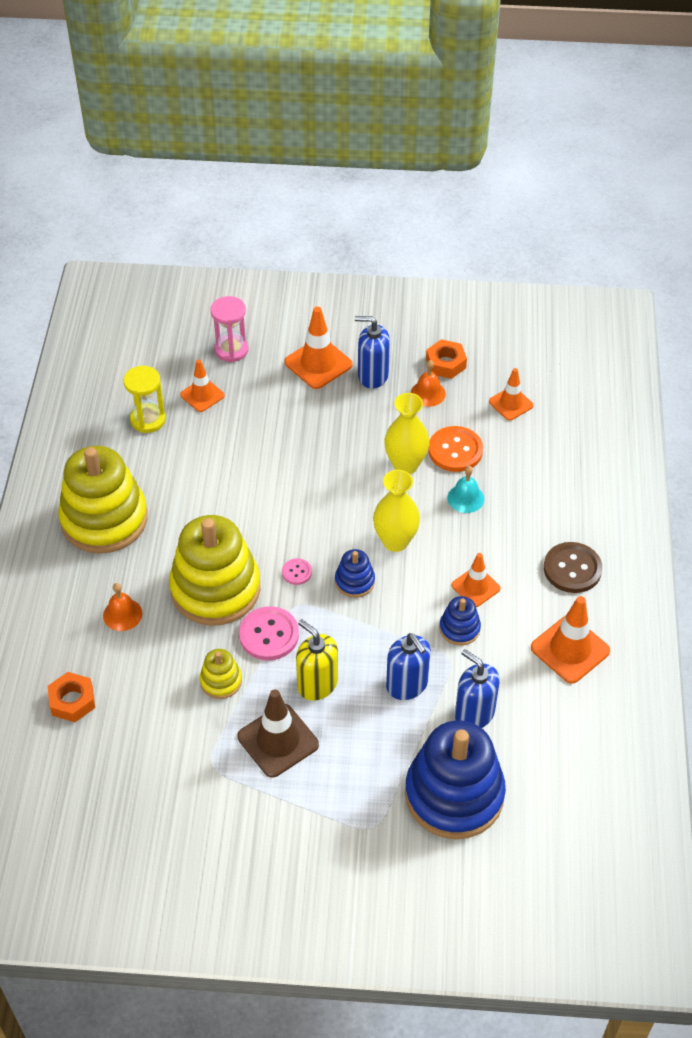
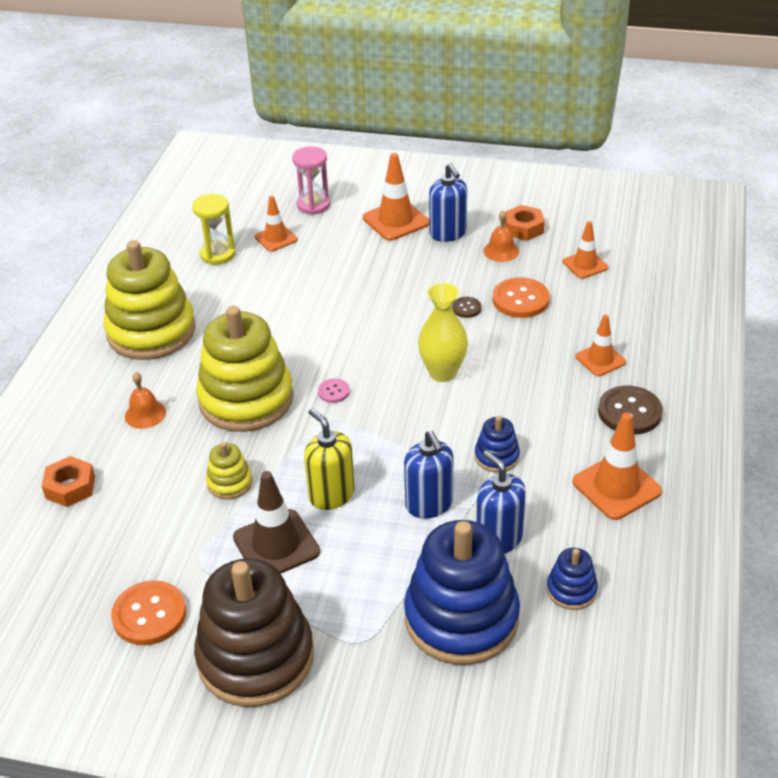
camera: 10 degrees right, 10 degrees down
(180, 822) = (149, 614): none -> orange button
(269, 635) = (291, 445): pink button -> none
(284, 852) = (256, 657): none -> brown stacking toy
(354, 581) = (392, 404): blue stacking toy -> blue stacking toy (571, 590)
(372, 376) = (448, 233): blue soap dispenser -> blue soap dispenser turned 135 degrees counterclockwise
(405, 465) = (466, 308): yellow vase -> brown button
(465, 498) = (524, 341): turquoise bell -> none
(475, 587) = (521, 420): orange traffic cone -> orange traffic cone (600, 359)

